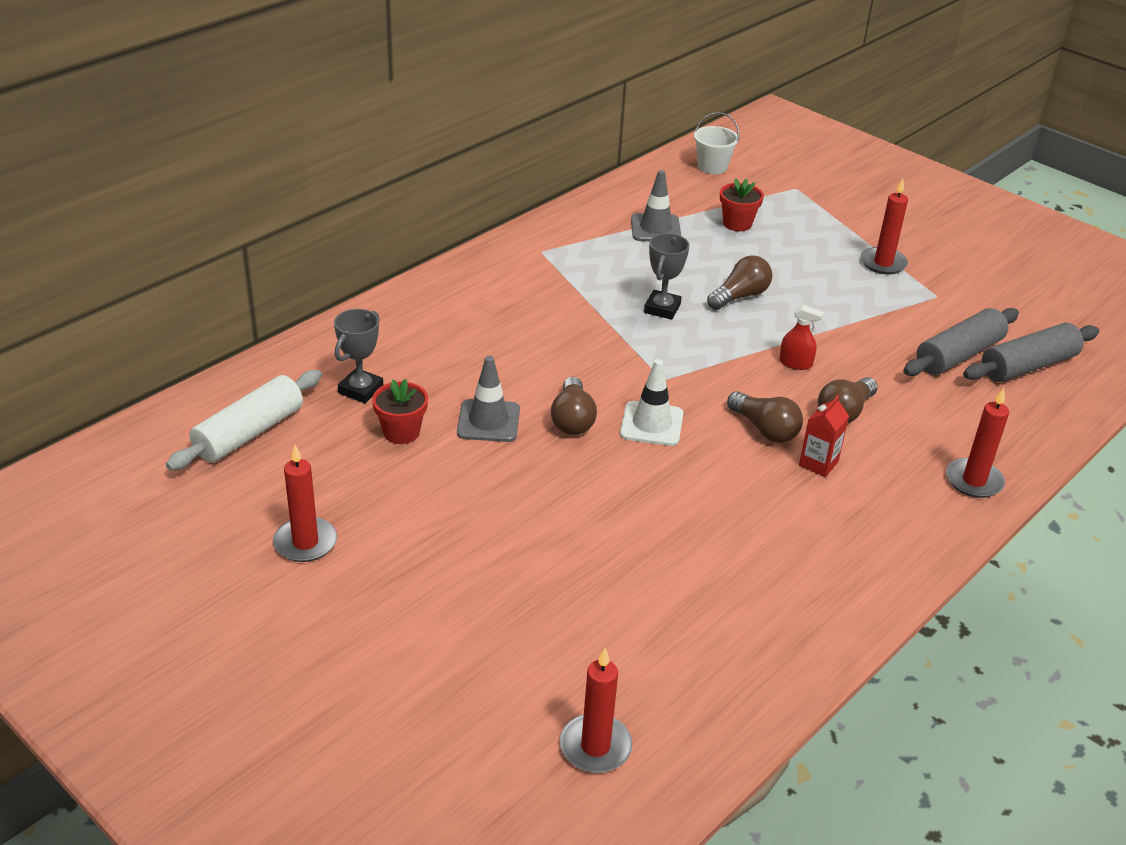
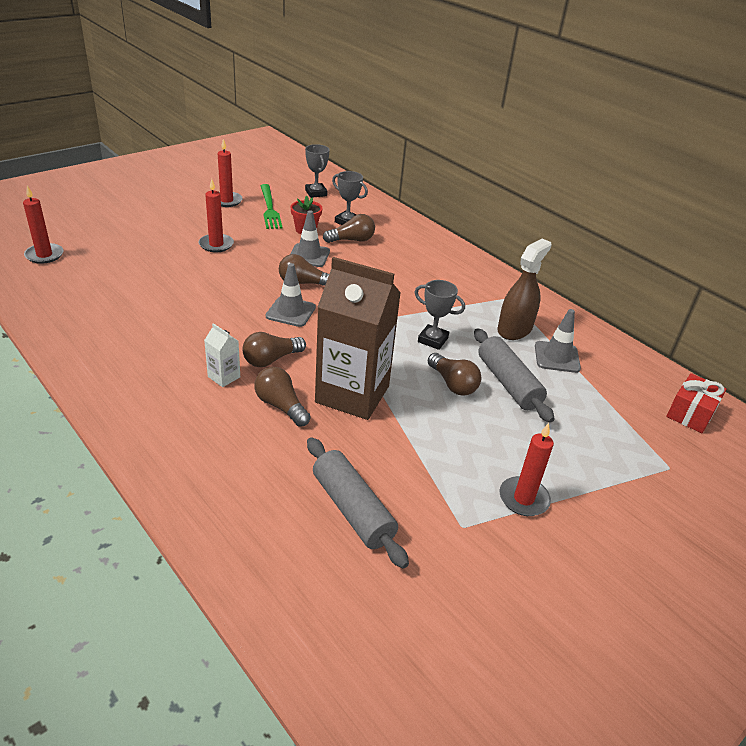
camera: 95 degrees right, 0 degrees up
(249, 433) = (316, 193): white rolling pin -> grey trophy
(327, 482) = (269, 208): none -> green fork
(424, 382) = (352, 240): none -> brown light bulb
(612, 251) = (514, 329): none -> brown spray bottle
(651, 424) = (291, 312): white traffic cone -> grey traffic cone
(712, 166) = (690, 413): white bucket -> red gift
(737, 223) = (579, 408): red flower pot -> none
(795, 363) = (352, 394): red spray bottle -> brown carton
(818, 463) = (224, 377): red carton -> white carton
(974, 481) = (170, 459): red candle -> red candle (216, 245)
(1027, 366) = (326, 564): grey rolling pin -> grey rolling pin (508, 383)

